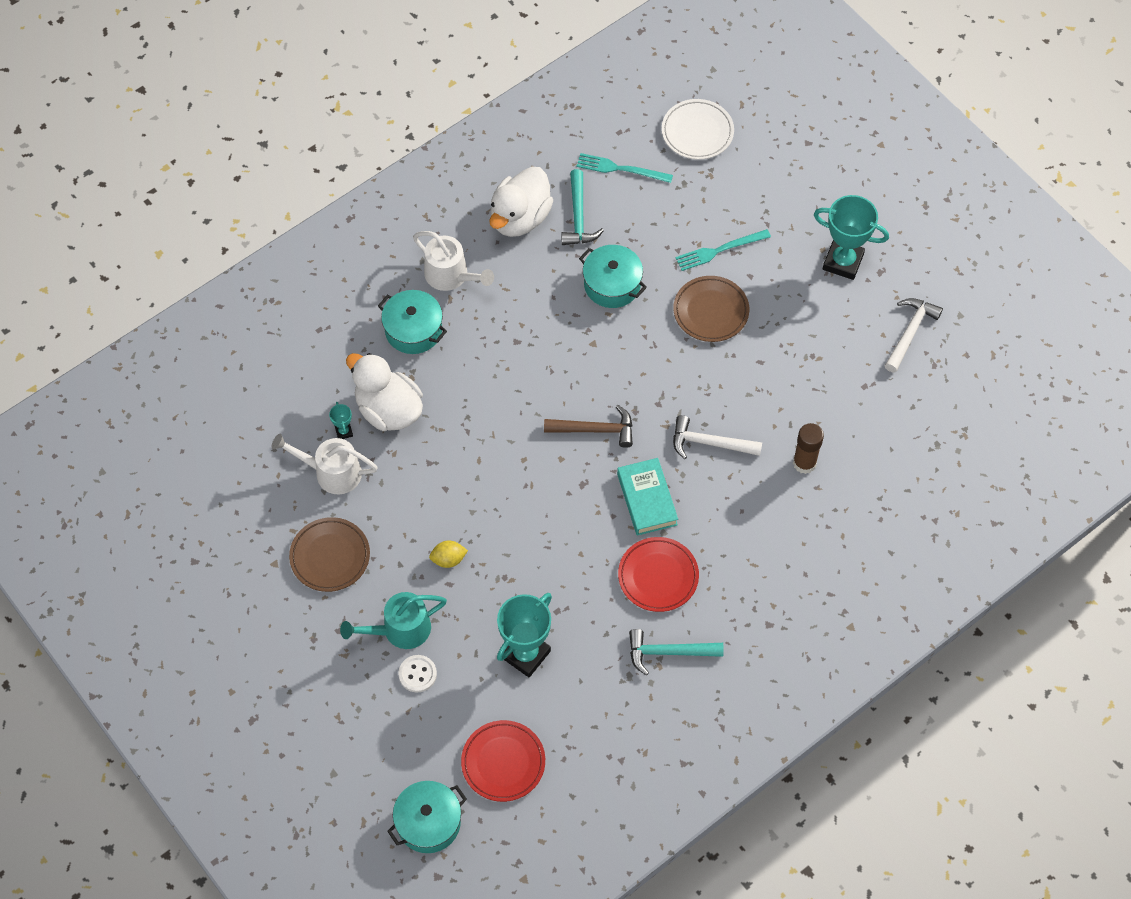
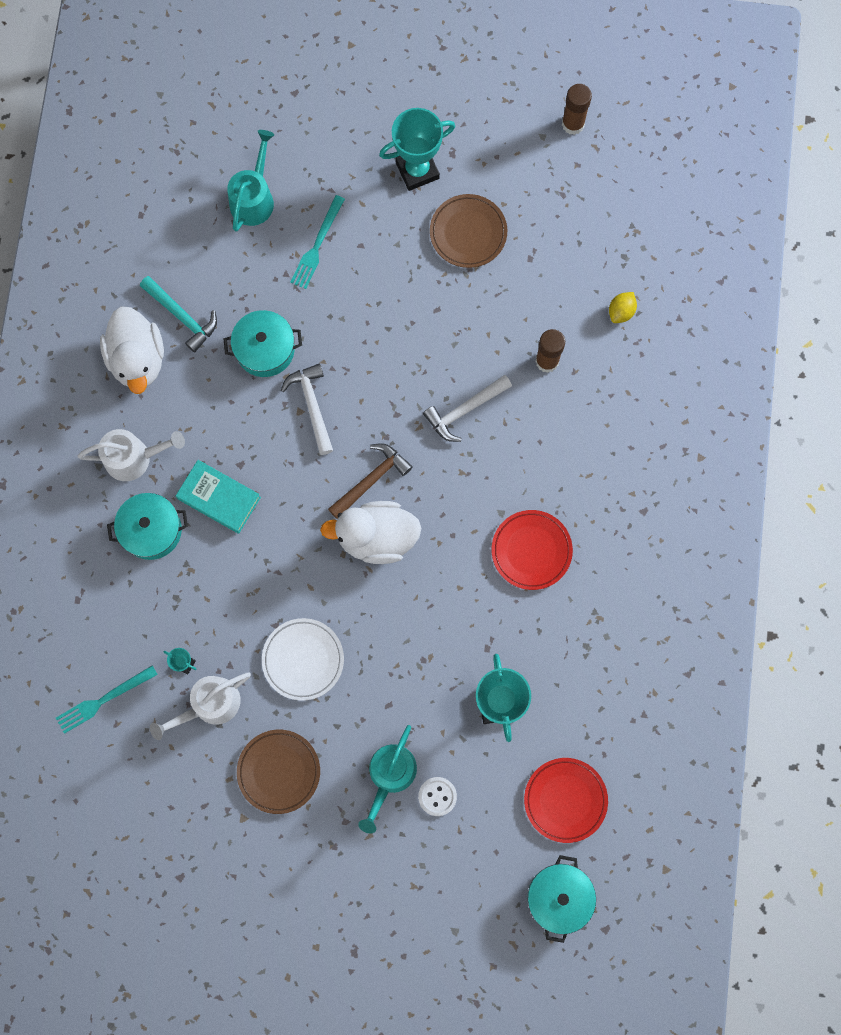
camera: 45 degrees left, 15 degrees up
(388, 410) = (200, 613): white duck -> white duck (376, 537)
(448, 559) = (368, 686): yellow lemon -> yellow lemon (621, 311)
(620, 169) = (174, 245): turquoise fork -> turquoise fork (103, 700)
(647, 499) = (464, 498): turquoise book -> turquoise book (219, 498)
(668, 652) = (596, 602): turquoise hammer -> none
(697, 132) = (201, 160): white plate -> white plate (303, 659)
(707, 185) = (254, 198): none -> turquoise watering can
(711, 311) = (360, 302): brown plate -> brown plate (468, 233)
(910, 332) = (520, 184): white hammer -> white hammer (312, 405)
(992, 326) = (573, 124): none -> brown glue stick

